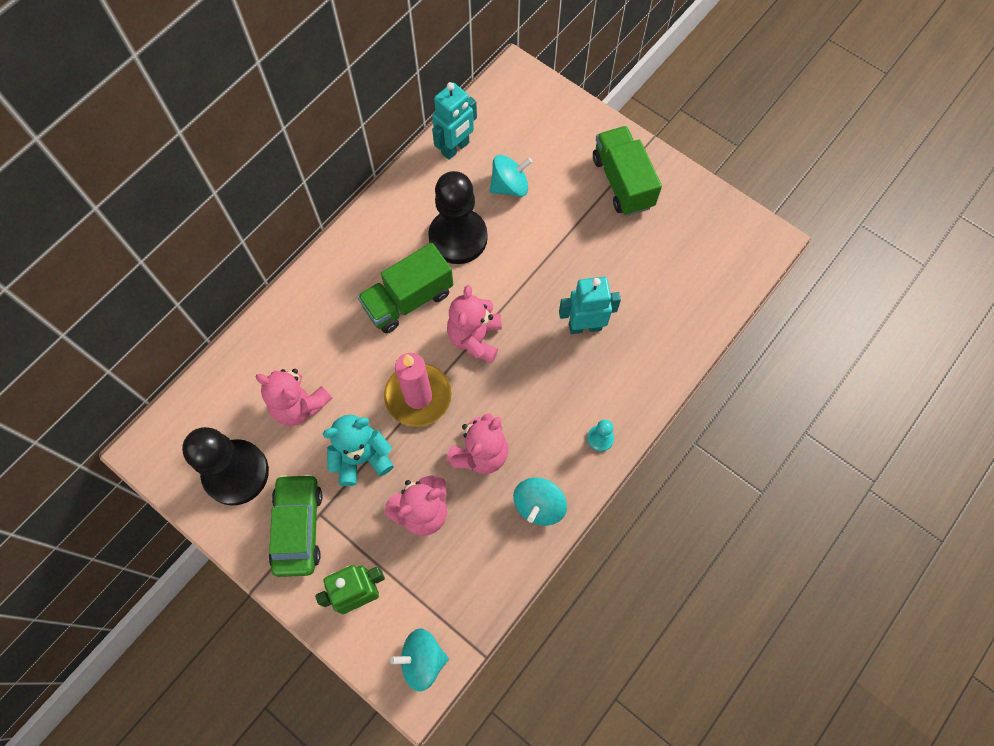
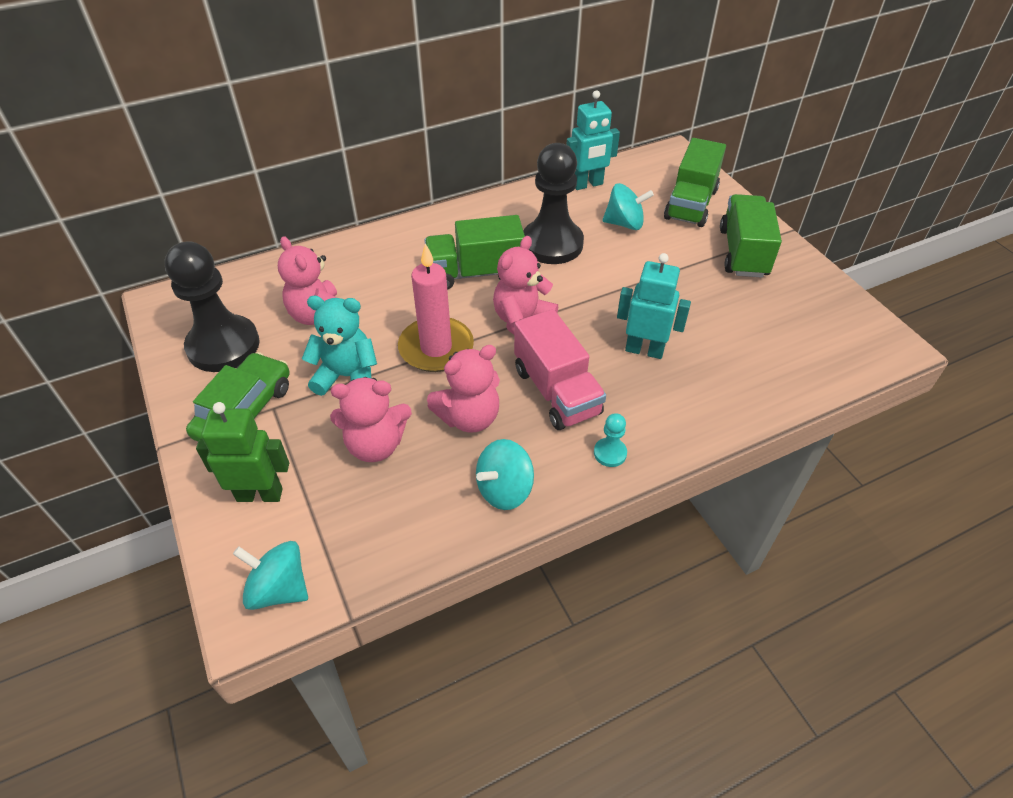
camera: 25 degrees right, 20 degrees down
(535, 398) = (556, 391): none -> pink truck
(557, 138) = (690, 204): none -> green truck

